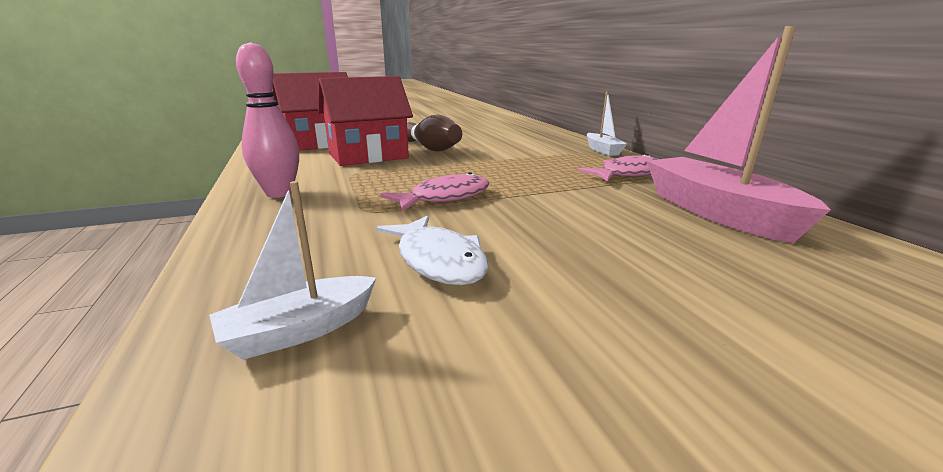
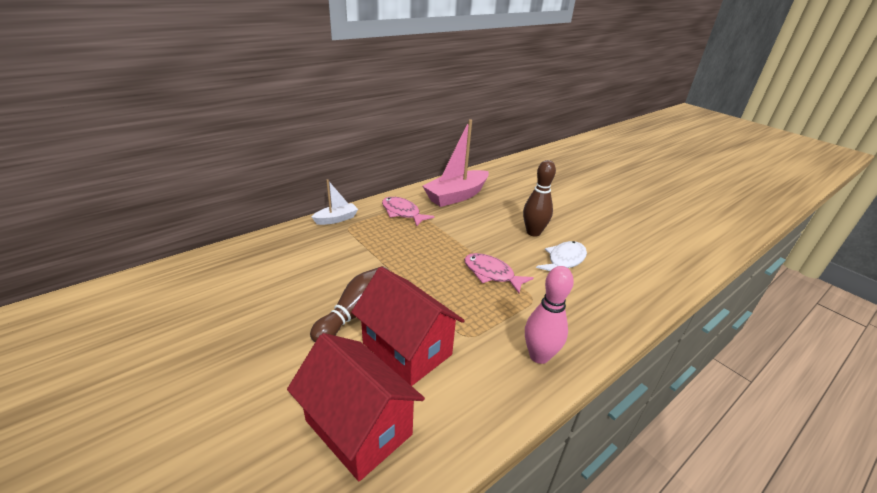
camera: 110 degrees left, 10 degrees up
(300, 330) = (631, 278): white boat -> none
(561, 255) = (533, 232): none -> brown bowling pin

